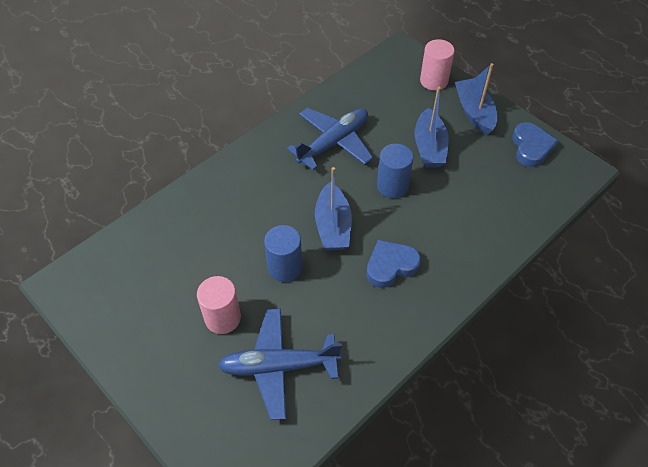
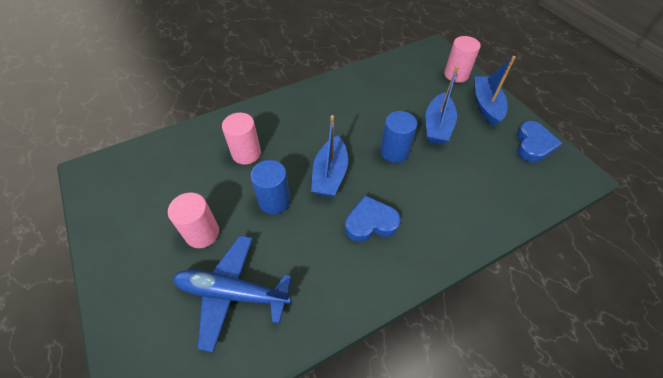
camera: 15 degrees right, 0 degrees up
(233, 223) = (246, 153): none -> pink cylinder
(333, 143) = (355, 106): blue plane -> none

